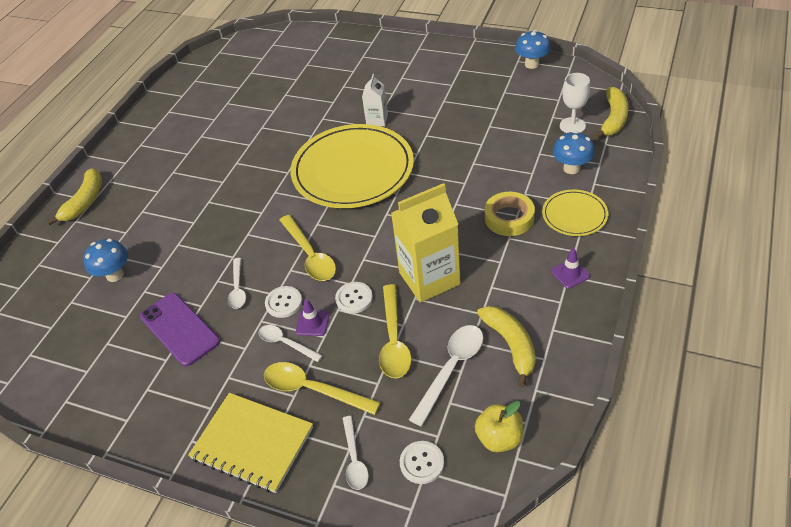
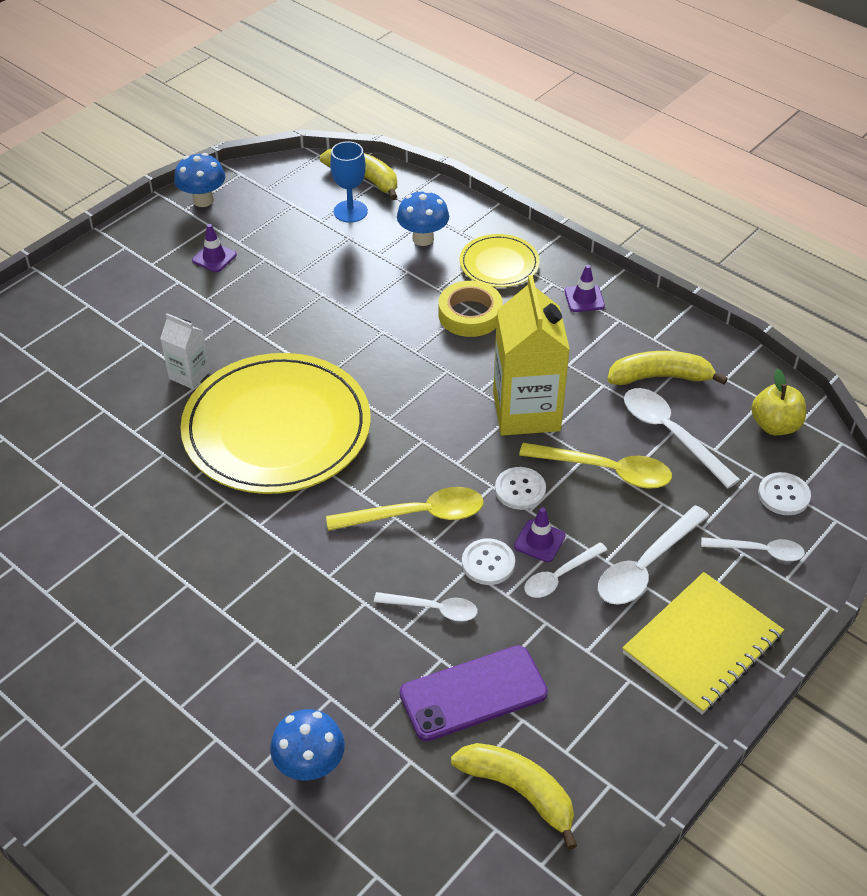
camera: 75 degrees left, 0 degrees up
(85, 202) = (90, 794): yellow banana -> yellow banana (519, 791)
(313, 389) = (646, 566): yellow spoon -> white spoon
(482, 89) = (214, 258): none -> purple traffic cone
(572, 126) = (350, 211): white goblet -> blue goblet

